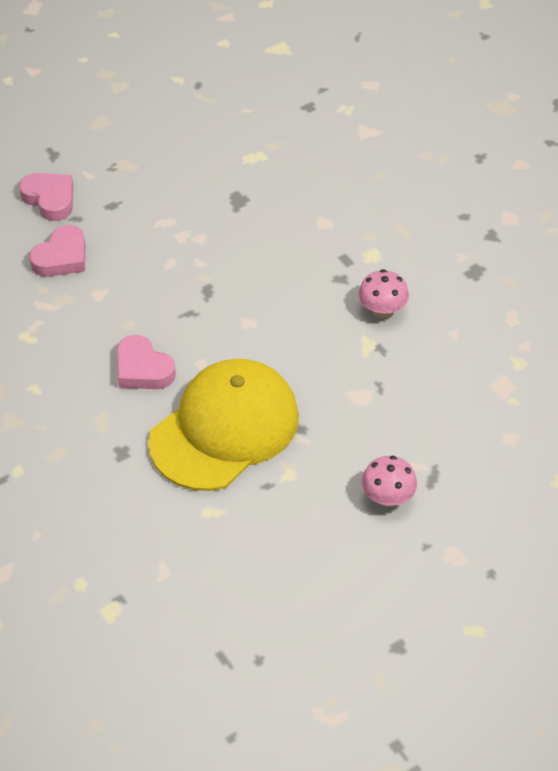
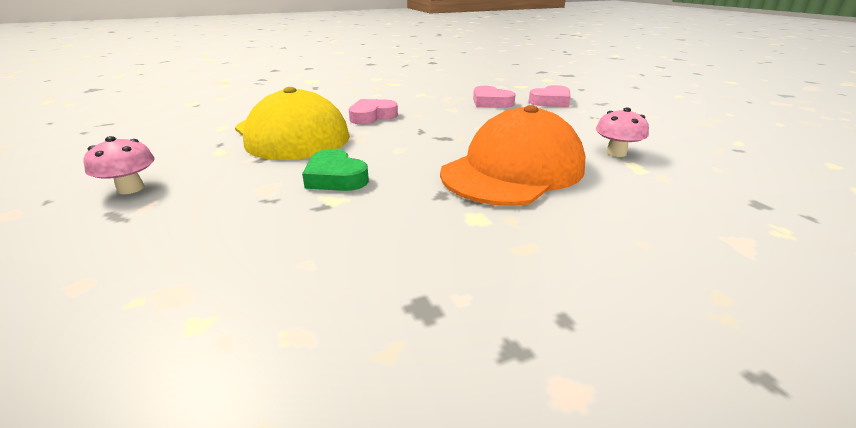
camera: 100 degrees right, 20 degrees down
(280, 235) = (513, 170): none -> orange cap
(327, 355) = (335, 177): none -> green heart
(382, 310) = (380, 214): pink mushroom -> pink mushroom (616, 153)

